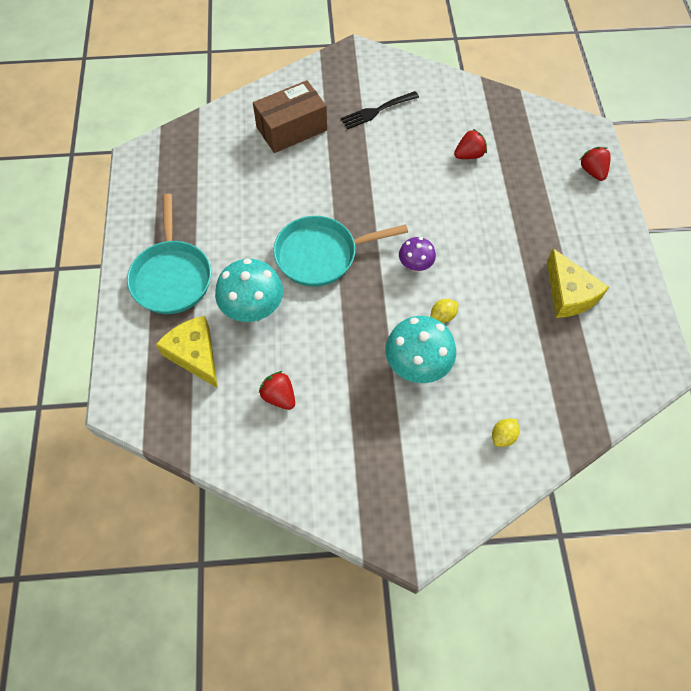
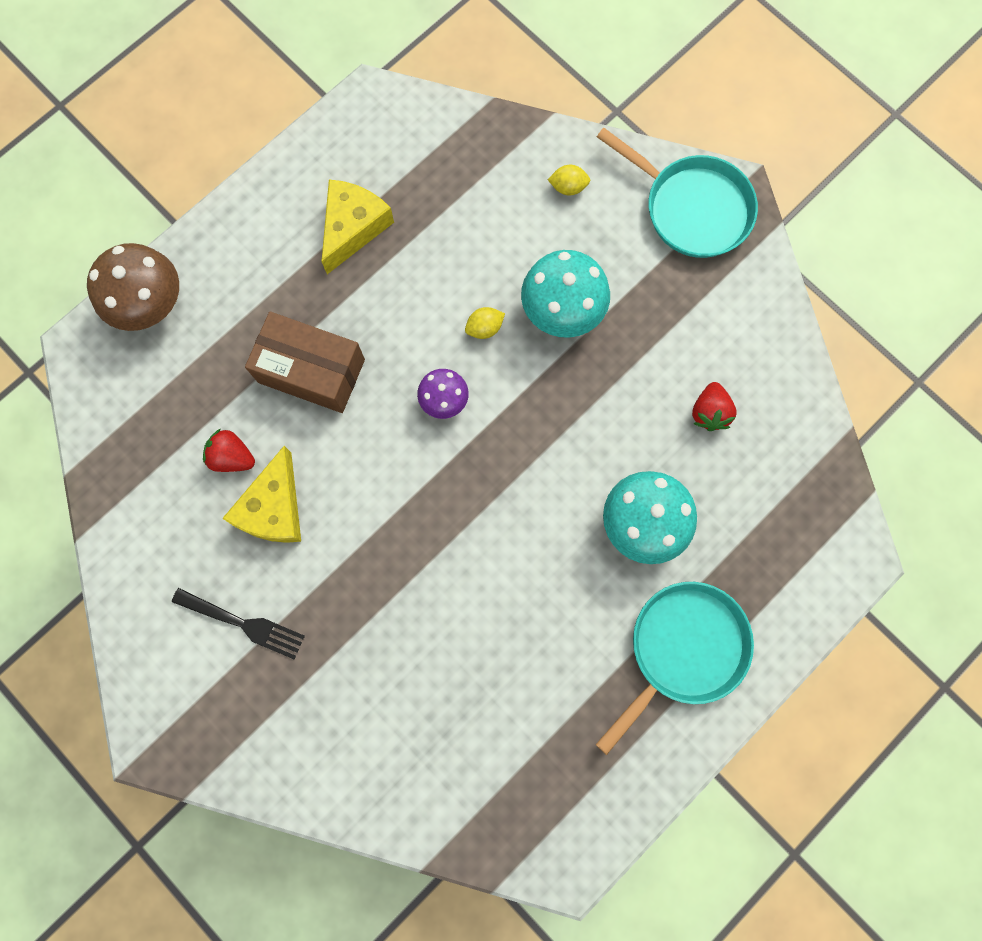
camera: 130 degrees left, 15 degrees up
(194, 355) = (743, 535): yellow cheese -> yellow cheese (274, 508)
(291, 129) = (360, 707): brown box -> brown box (311, 371)
(321, 255) = (515, 510): turquoise pan -> turquoise pan (691, 208)
(442, 316) = (484, 328): yellow lemon -> yellow lemon turned 45 degrees counterclockwise
(592, 171) = (151, 305): red strawberry -> brown mushroom

